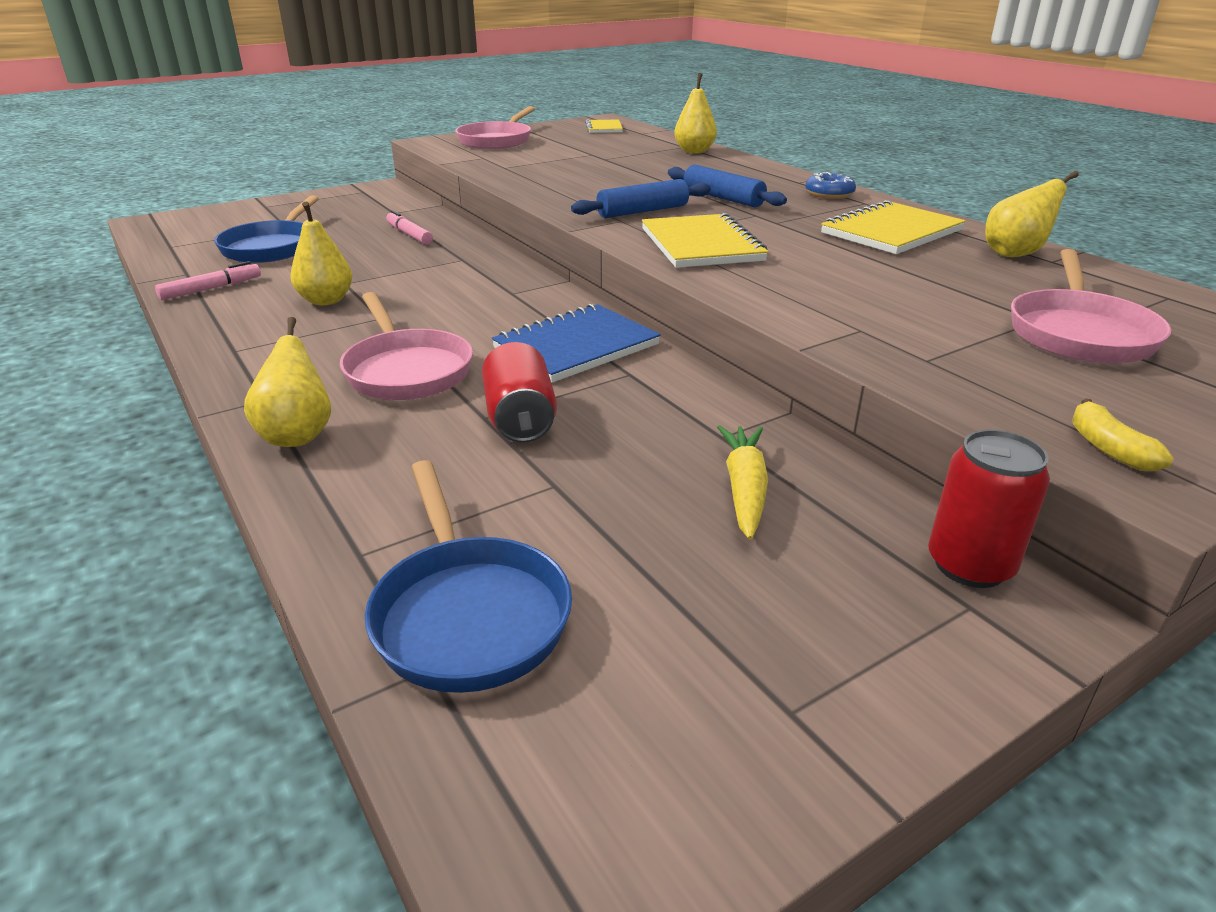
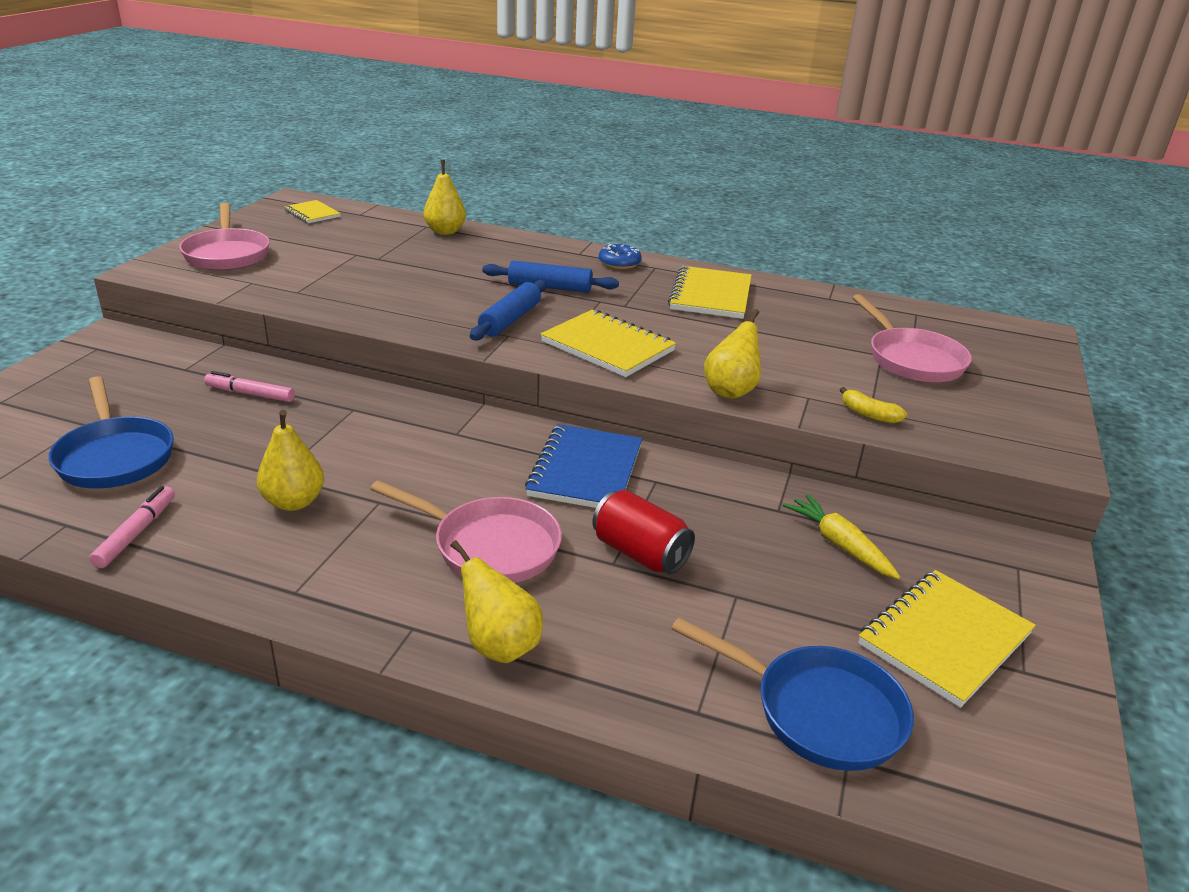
camera: 40 degrees left, 0 degrees up
(731, 626) = (944, 639): none -> yellow notebook
(969, 565) = (991, 542): red can -> none
(1015, 254) = (804, 297): yellow pear -> yellow pear (731, 391)
(1108, 448) = (1015, 443): yellow banana -> yellow banana (869, 414)

